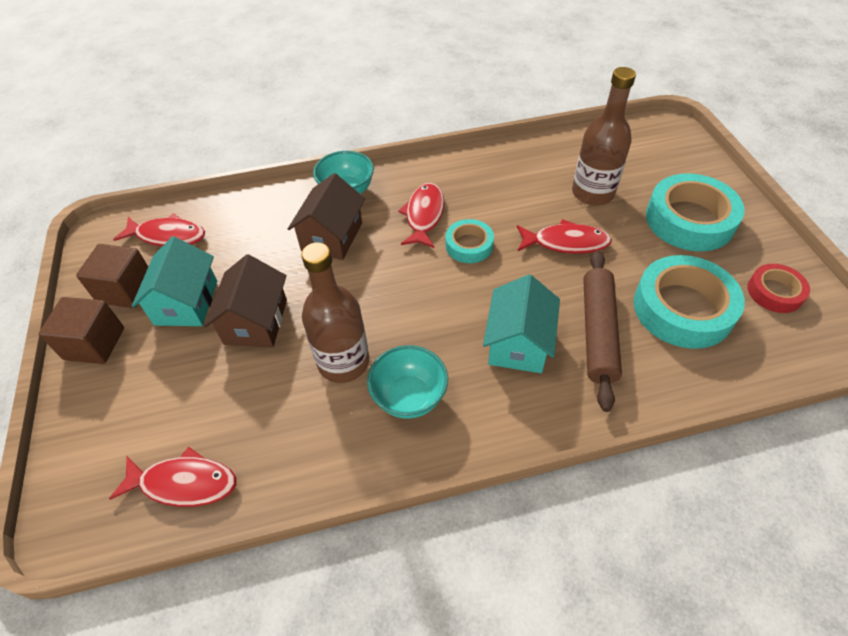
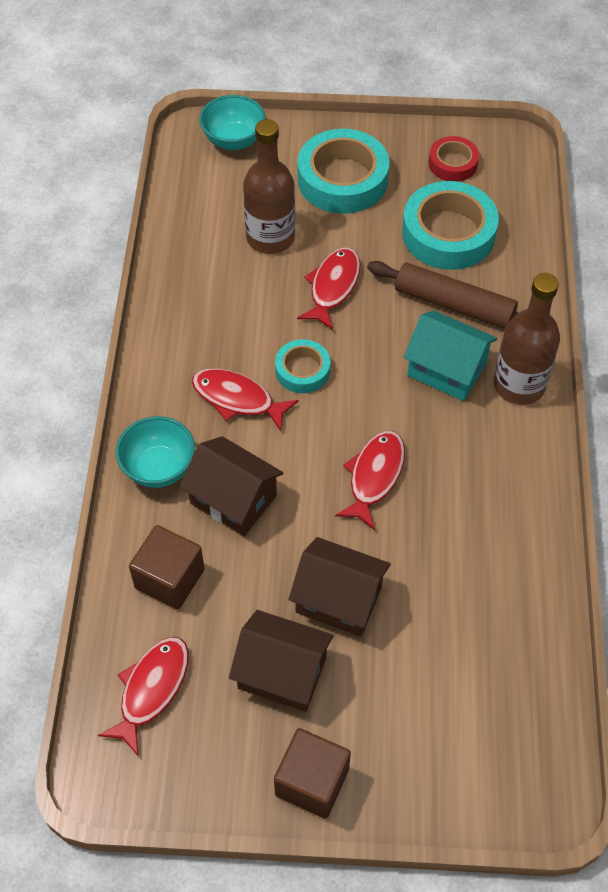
camera: 75 degrees left, 5 degrees up
(126, 290) = (233, 744): brown cube -> brown cube (169, 579)
(184, 483) = (524, 688): red fish -> red fish (374, 476)
(186, 302) = (282, 673): turquoise house -> brown house
(343, 362) = (422, 523): brown bottle -> brown bottle (519, 385)
(409, 397) = (481, 475): turquoise bowl -> turquoise bowl (233, 140)

